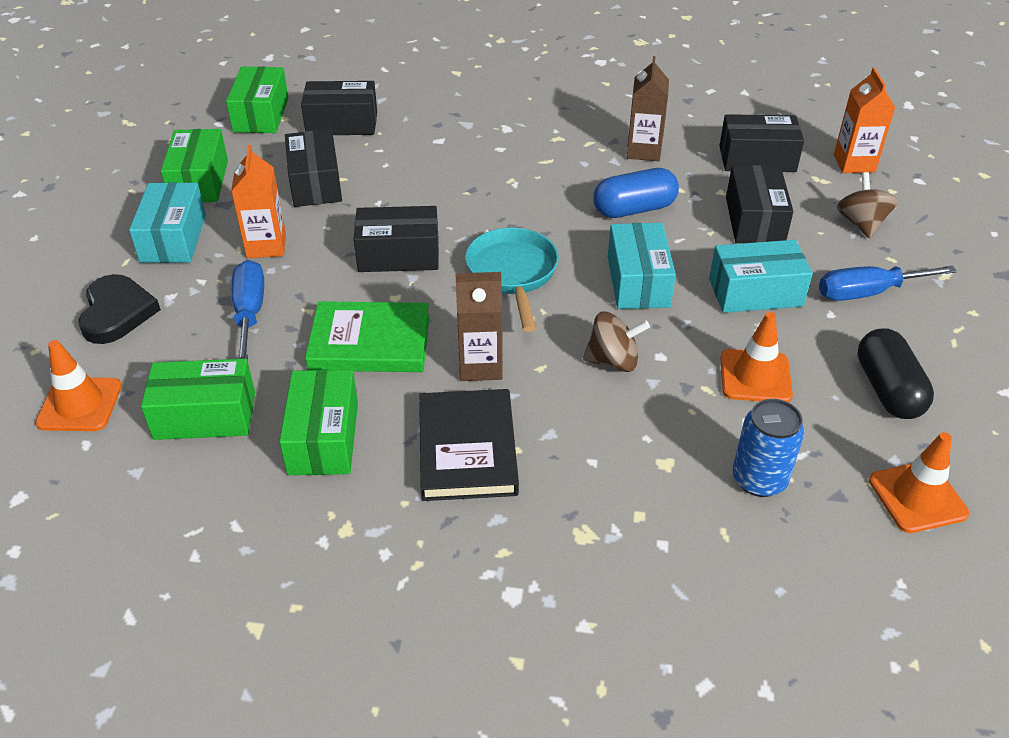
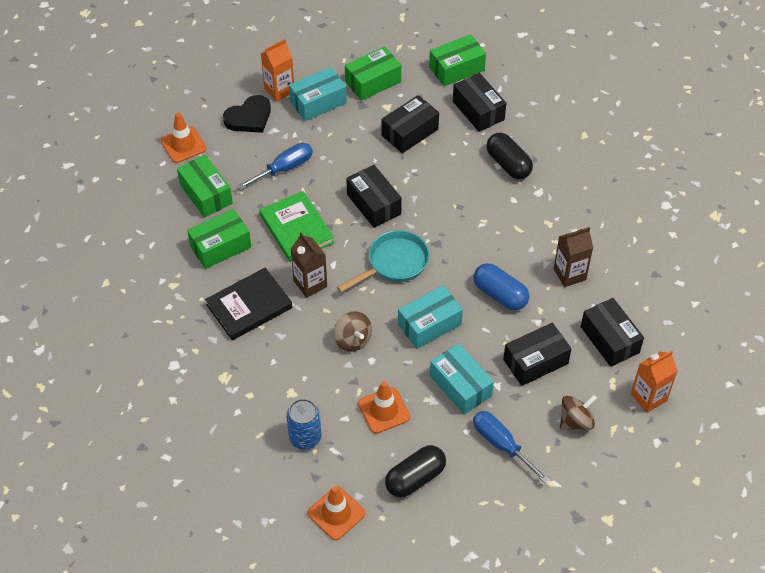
camera: 60 degrees right, 10 degrees up
(266, 246) = (340, 144): orange carton -> orange carton (279, 90)
(444, 133) = (508, 164): none -> black capsule

